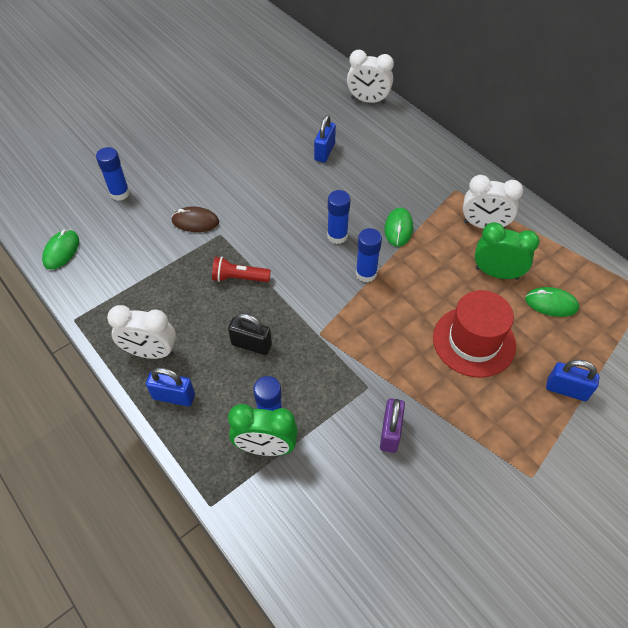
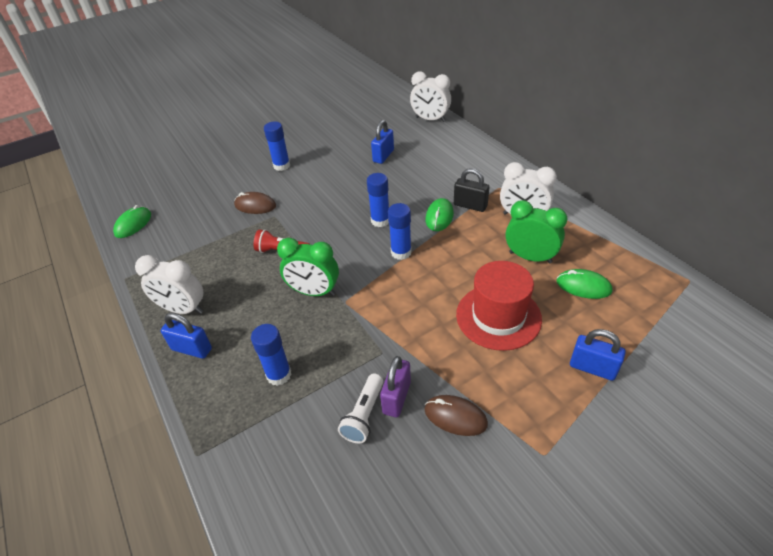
camera: 10 degrees right, 10 degrees down
(120, 193) = (197, 183): blue glue stick -> blue glue stick (282, 166)
(251, 344) = (278, 308): black padlock -> black padlock (470, 205)
(265, 447) = (266, 402): green clock -> green clock (314, 292)
(363, 452) = (364, 415): none -> white flashlight
(448, 447) = (455, 417): none -> brown mouse

